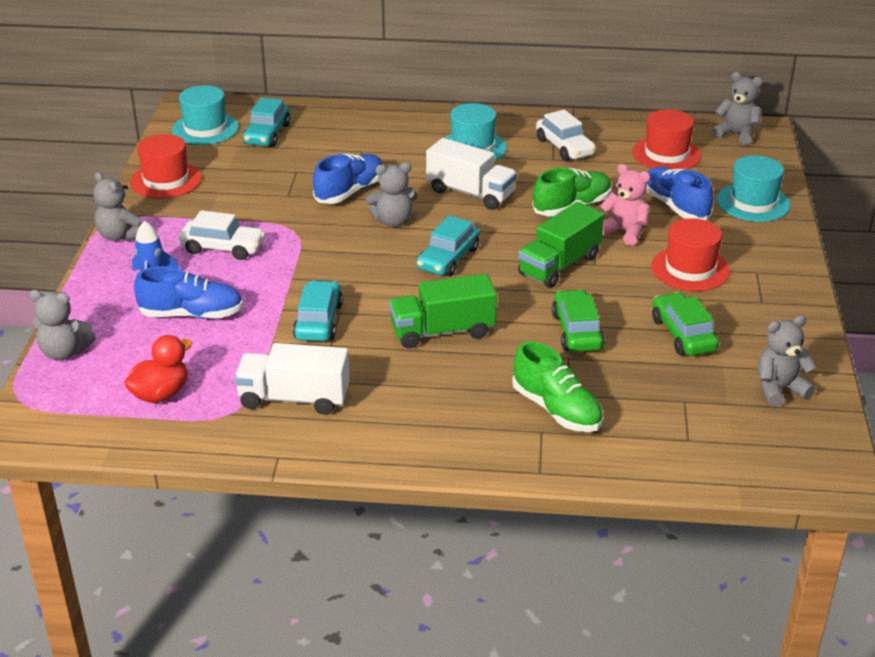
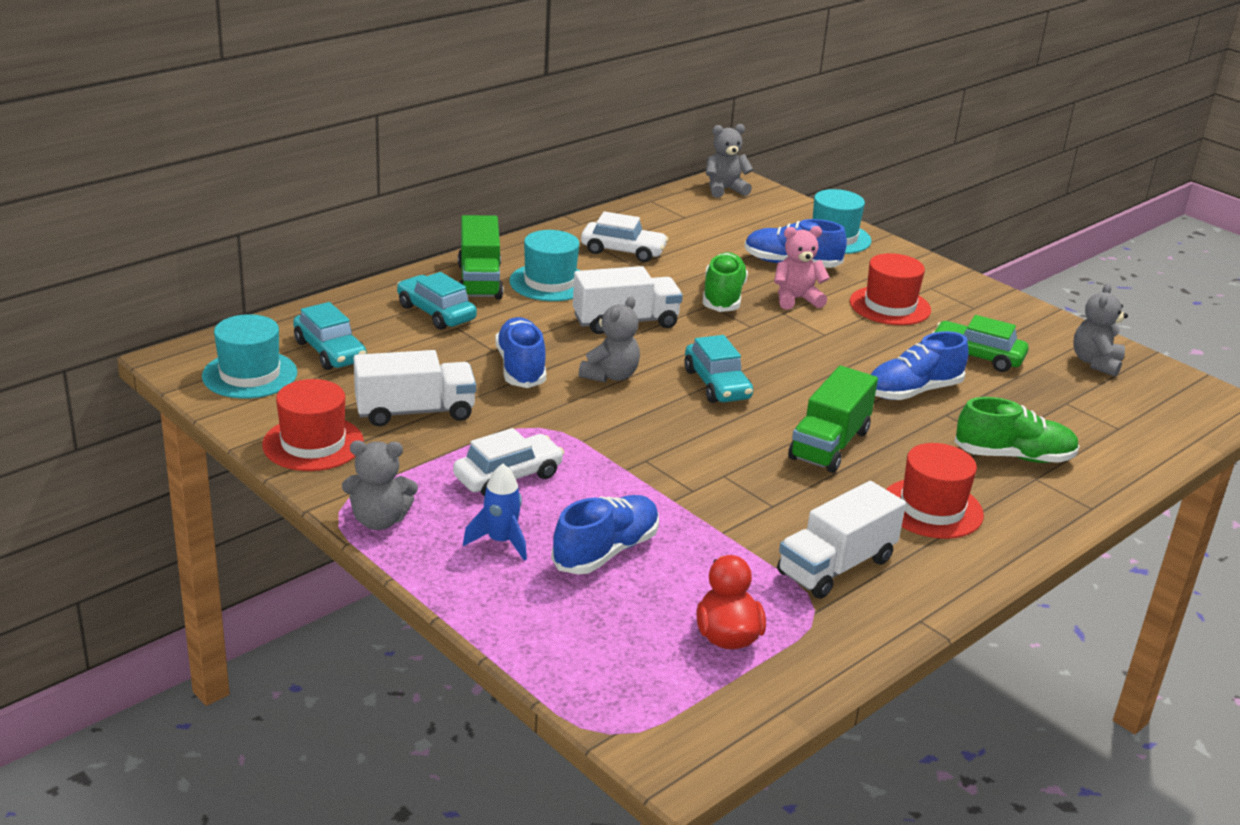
camera: 50 degrees left, 5 degrees down
(64, 352) = (560, 660): grey teddy bear -> none
(245, 188) = (415, 412): none -> white truck
(318, 321) = (723, 492): turquoise car -> turquoise car (436, 313)
(559, 265) = (804, 347): green truck -> green truck (479, 281)
(576, 331) = (913, 391): green car -> blue shoe
(666, 154) = (707, 225): red hat -> red hat (932, 508)

